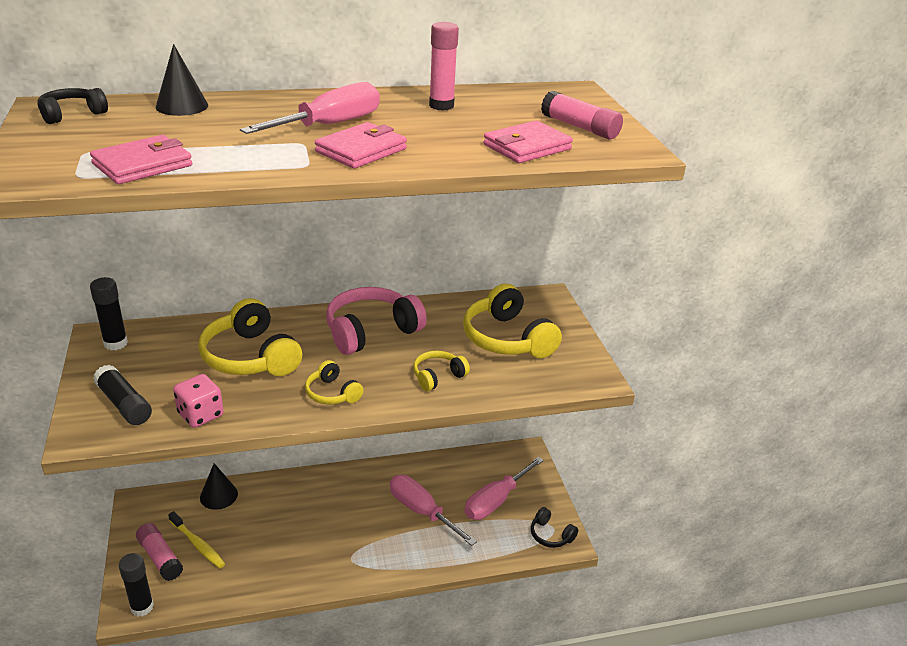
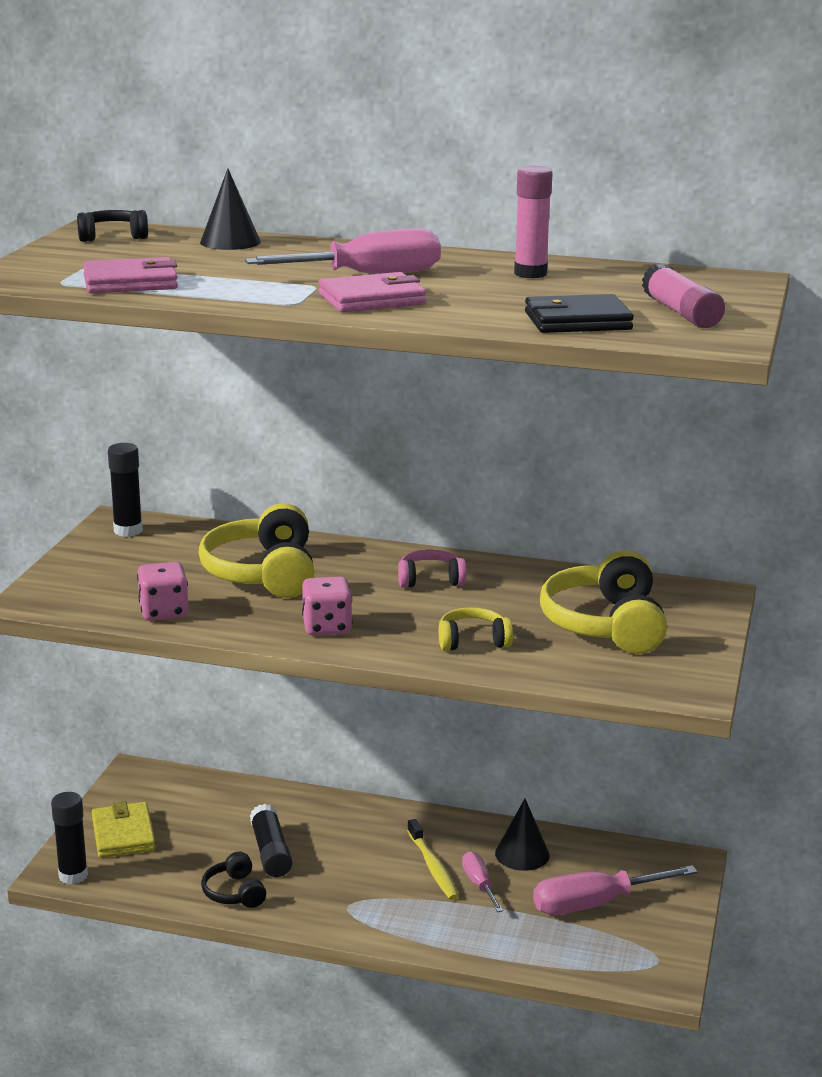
camera: 30 degrees right, 10 degrees down
(124, 404) = (94, 585): black glue stick -> black glue stick (271, 852)
(160, 557) = (123, 834): pink glue stick -> yellow wallet
(198, 544) = (174, 834): yellow toothbrush -> yellow toothbrush (433, 867)
(218, 495) = (231, 792): black cone -> black cone (522, 854)
(332, 393) = (327, 627): yellow headphones -> pink dice
(371, 331) = (430, 580): pink headphones -> pink headphones, size x0.53
(422, 511) = (479, 884): pink screwdriver -> pink screwdriver, size x0.55
(527, 147) = (577, 321): pink wallet -> black wallet
(550, 535) = (647, 967): black headphones -> black headphones (234, 892)

